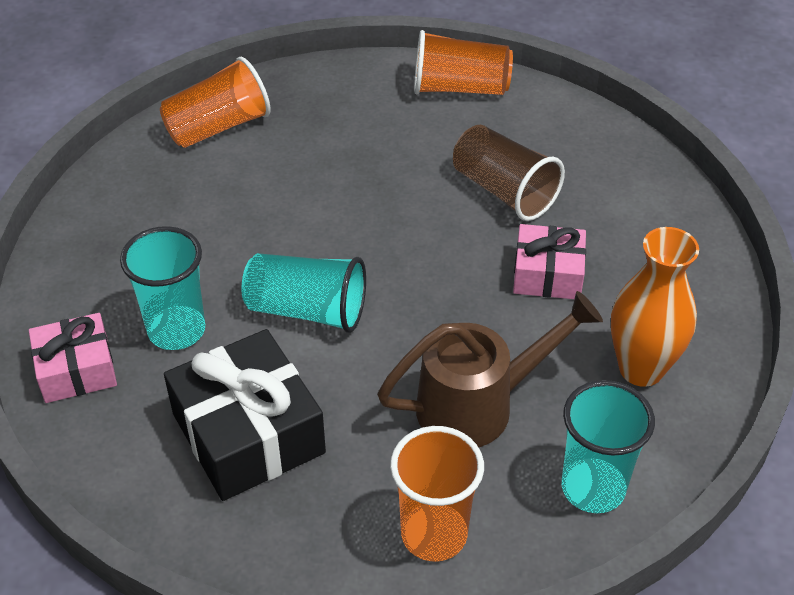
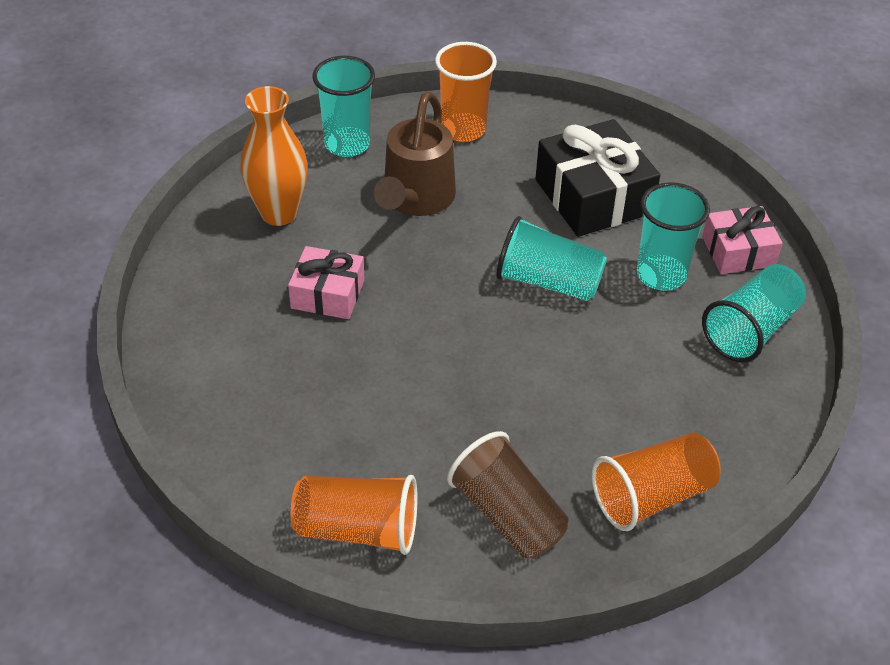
camera: 175 degrees left, 0 degrees up
(90, 276) = (751, 330): none -> turquoise cup
(478, 405) = (415, 199): brown watering can -> brown watering can turned 60 degrees counterclockwise
(504, 191) = (343, 382): brown cup -> brown cup (507, 515)

